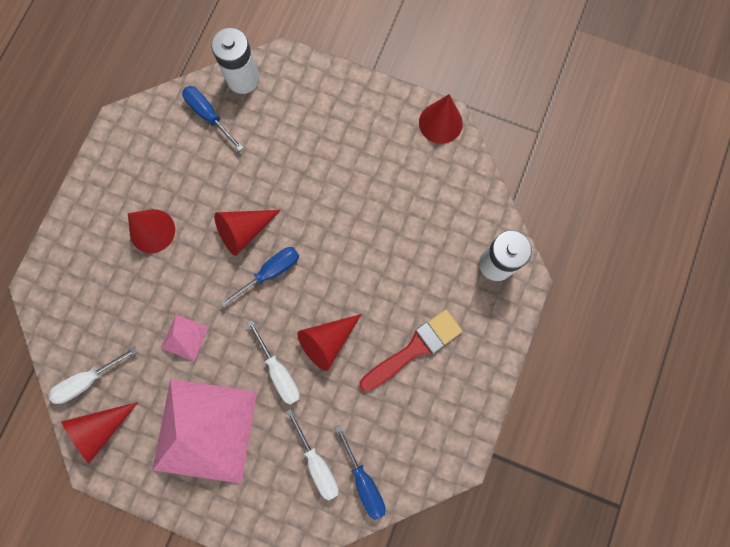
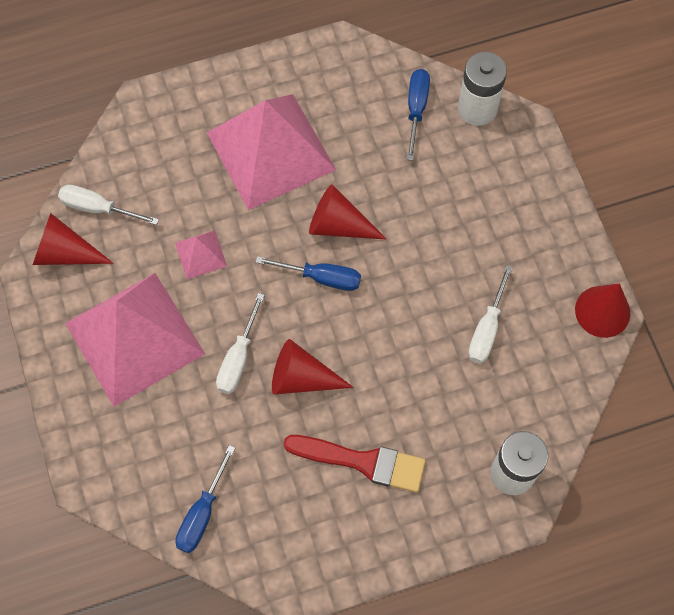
camera: 50 degrees right, 10 degrees down
(152, 231) = (271, 150): red cone -> pink pyramid
(317, 463) = (184, 459): white screwdriver -> white screwdriver (486, 329)

